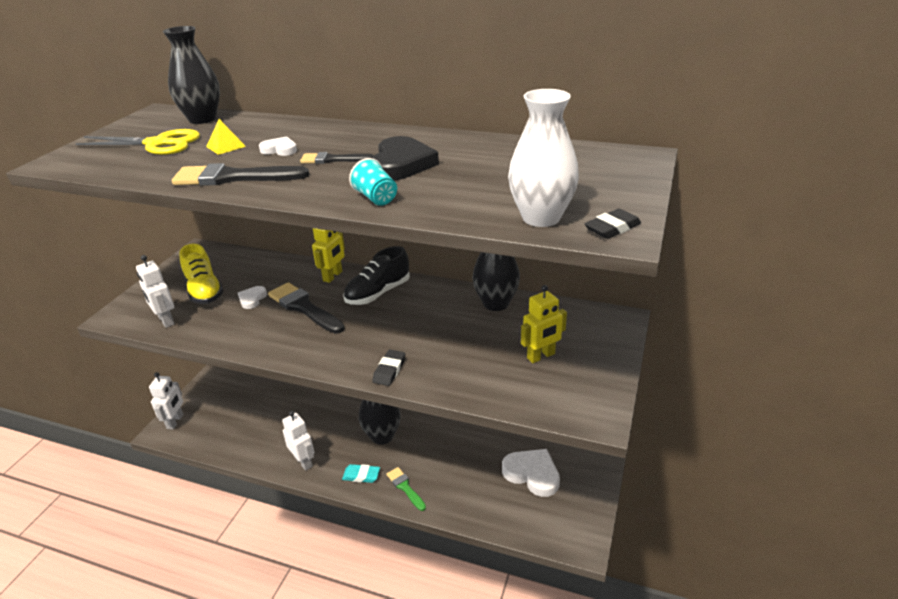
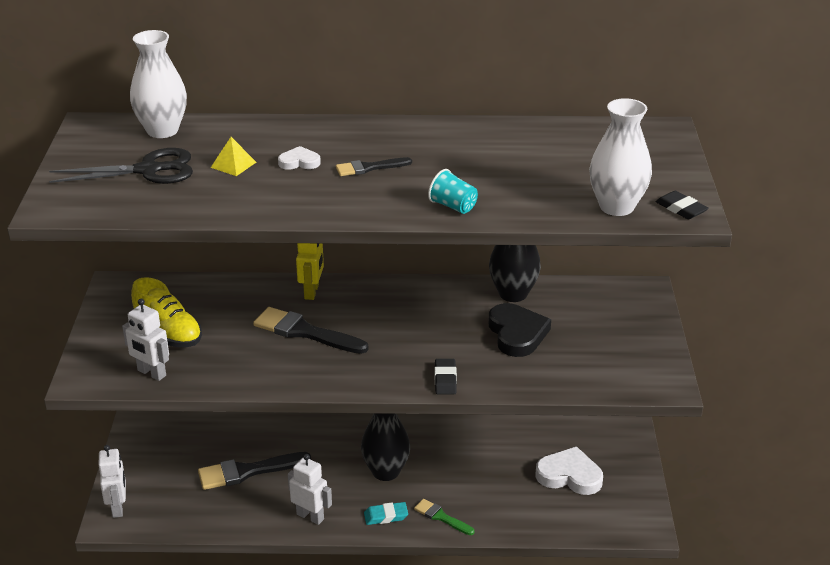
camera: 20 degrees left, 0 degrees up
(157, 144) = (148, 170): yellow scissors -> black scissors
(202, 119) = (162, 130): black vase -> white vase
(233, 177) = (285, 201): black brush -> black brush (248, 471)
(252, 299) = (236, 332): white heart -> none
(378, 293) = (378, 303): black shoe -> none
(402, 164) = (445, 165): black heart -> black heart (517, 334)
(541, 356) = (587, 339): yellow robot -> none
(612, 228) = (681, 209): black eraser -> black eraser turned 75 degrees counterclockwise

